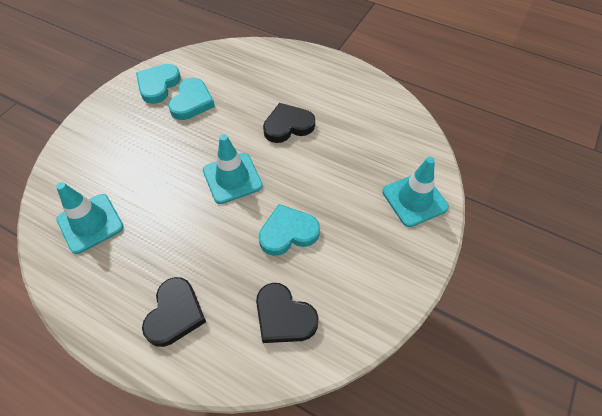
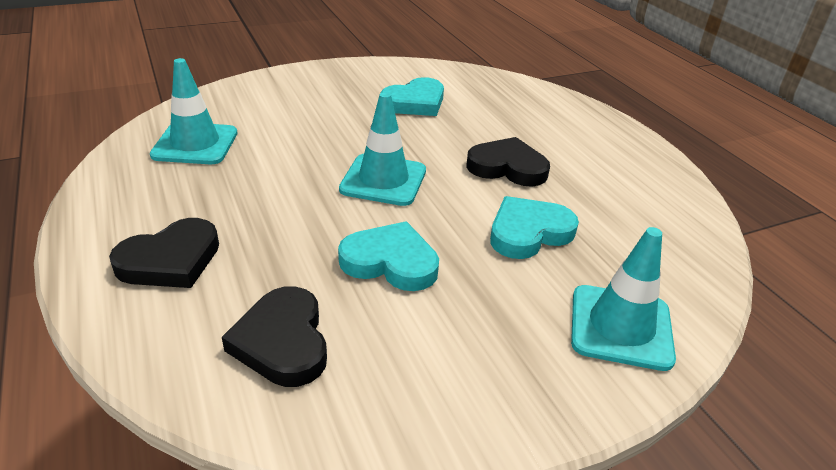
camera: 35 degrees right, 20 degrees down
(158, 85) = (395, 77): turquoise heart -> turquoise heart (528, 232)

